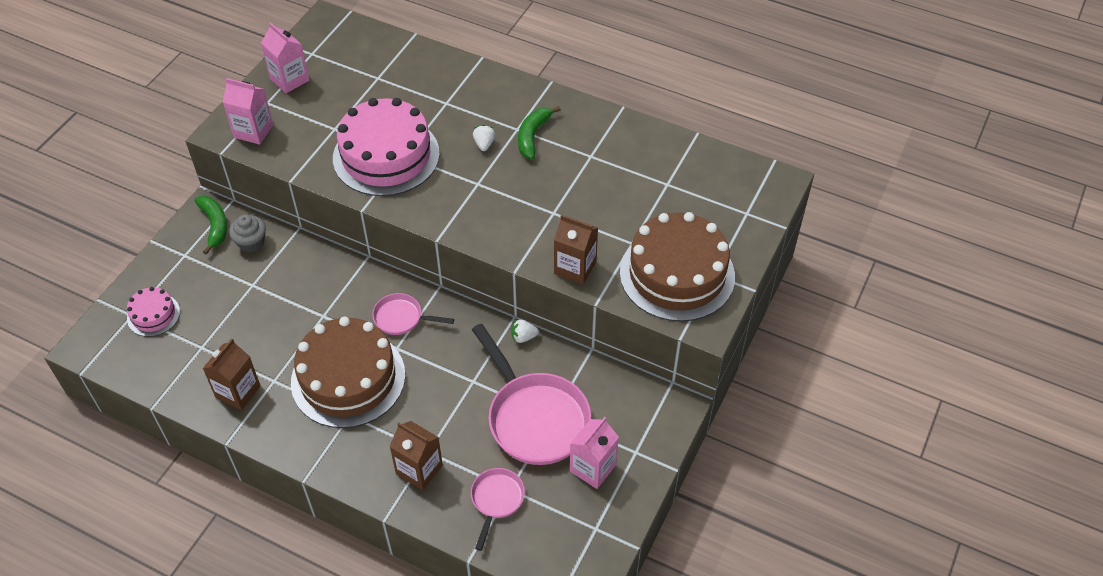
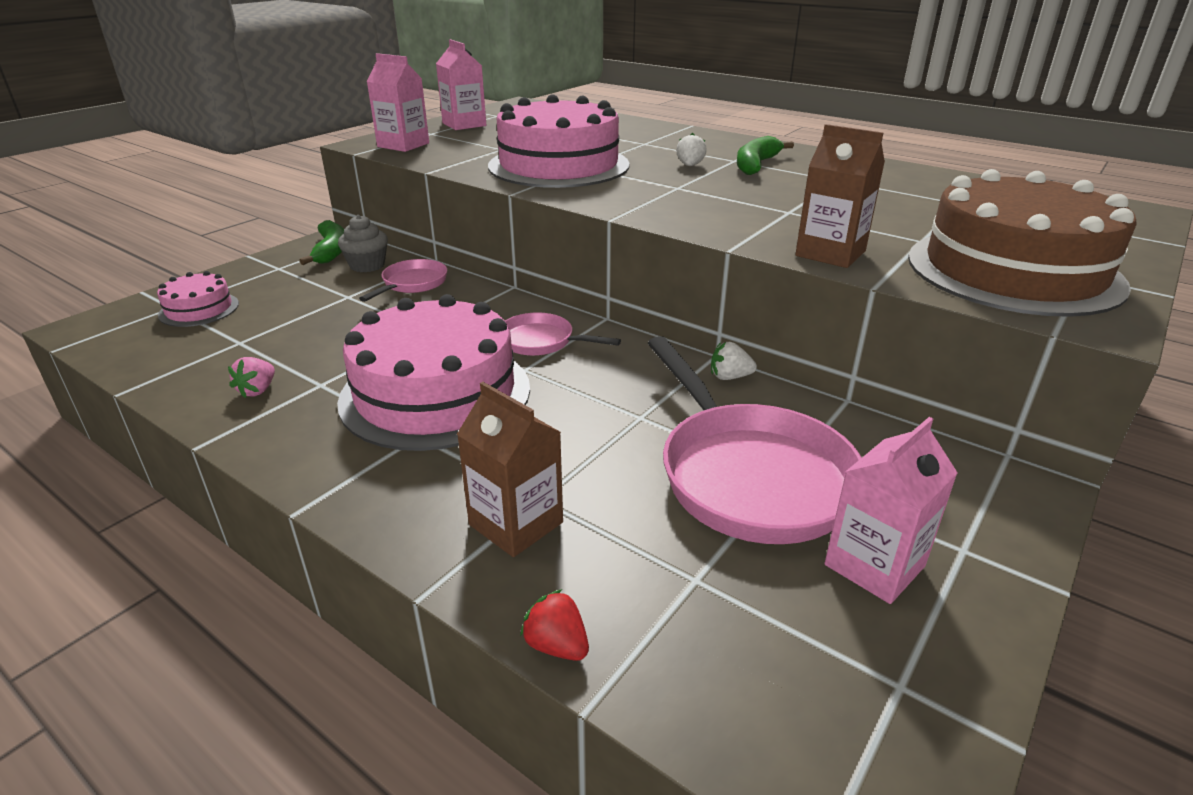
camera: 10 degrees right, 20 degrees down
(238, 392) = (258, 390): brown carton -> pink strawberry
(348, 378) = (435, 393): brown cake -> pink cake
(452, 533) = (556, 645): none -> red strawberry
(496, 500) = (664, 595): pink pan -> pink pan (412, 284)

